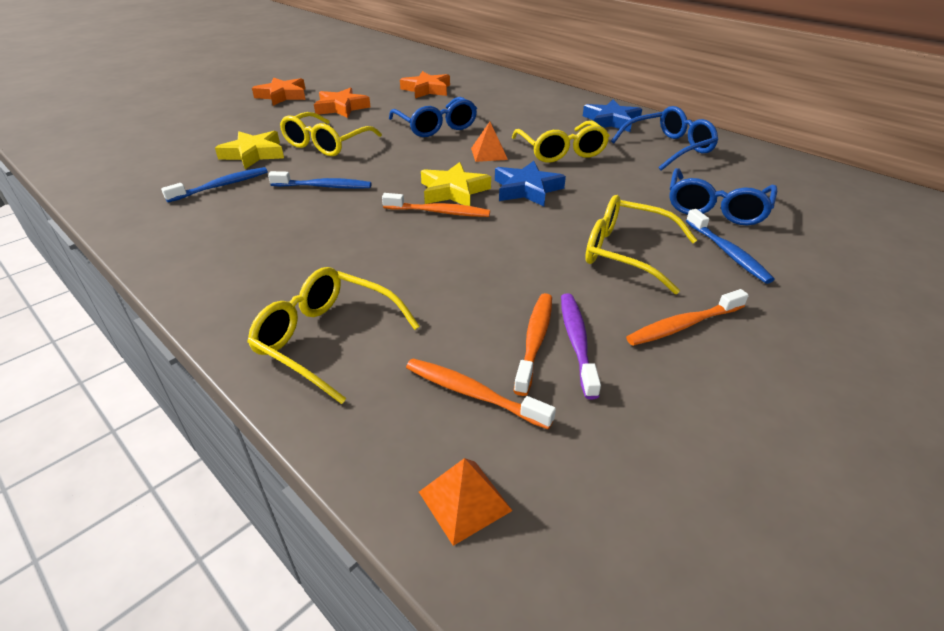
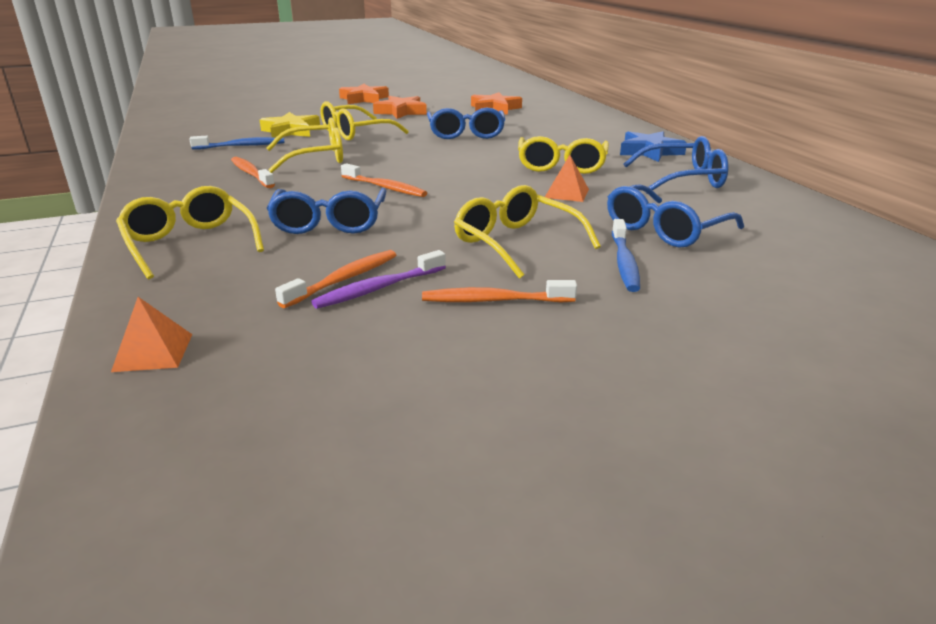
camera: 25 degrees right, 10 degrees down
(324, 187) = (315, 158): blue toothbrush -> yellow glasses
(438, 271) = (329, 223): none -> blue glasses
(453, 191) = (417, 176): yellow star -> none
(472, 393) = (248, 297): orange toothbrush -> orange toothbrush (251, 174)
(489, 154) = (487, 157): orange pyramid -> orange pyramid (566, 193)
(526, 189) = (486, 186): blue star -> none
(577, 342) = (378, 288): purple toothbrush -> purple toothbrush turned 150 degrees counterclockwise

